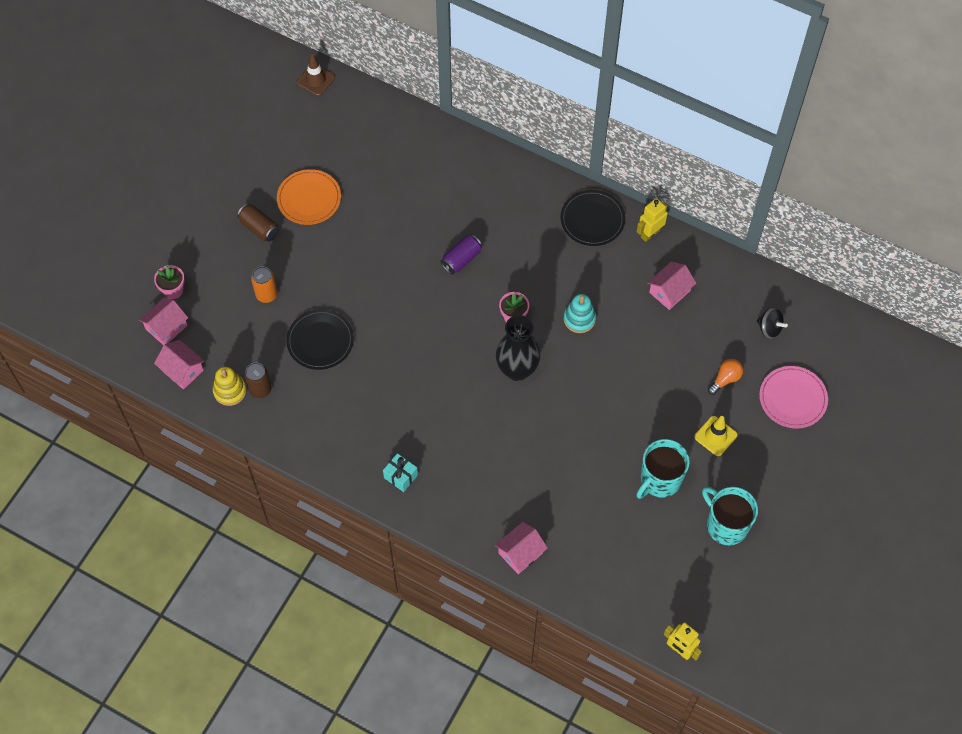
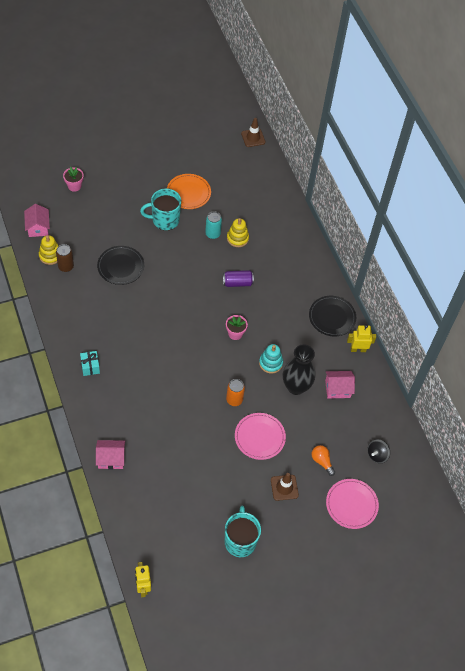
camera: 35 degrees right, 5 degrees down
(166, 327) = (52, 201): pink house -> none
(259, 228) = (148, 188): brown can -> none
(266, 294) = (118, 223): orange can -> orange can (234, 400)
(381, 225) = (212, 234): none -> turquoise can
(413, 209) = (237, 238): none -> yellow stacking toy
(517, 370) = (208, 362): black vase -> black vase (296, 387)
(643, 405) = (259, 437): none -> pink plate
(660, 480) = (227, 485): turquoise mug -> turquoise mug (165, 220)
(715, 436) = (284, 487): yellow traffic cone -> brown traffic cone
(725, 379) = (322, 461): orange light bulb -> orange light bulb turned 120 degrees counterclockwise
(769, 328) = (377, 455): black spinning top -> black spinning top turned 60 degrees clockwise

